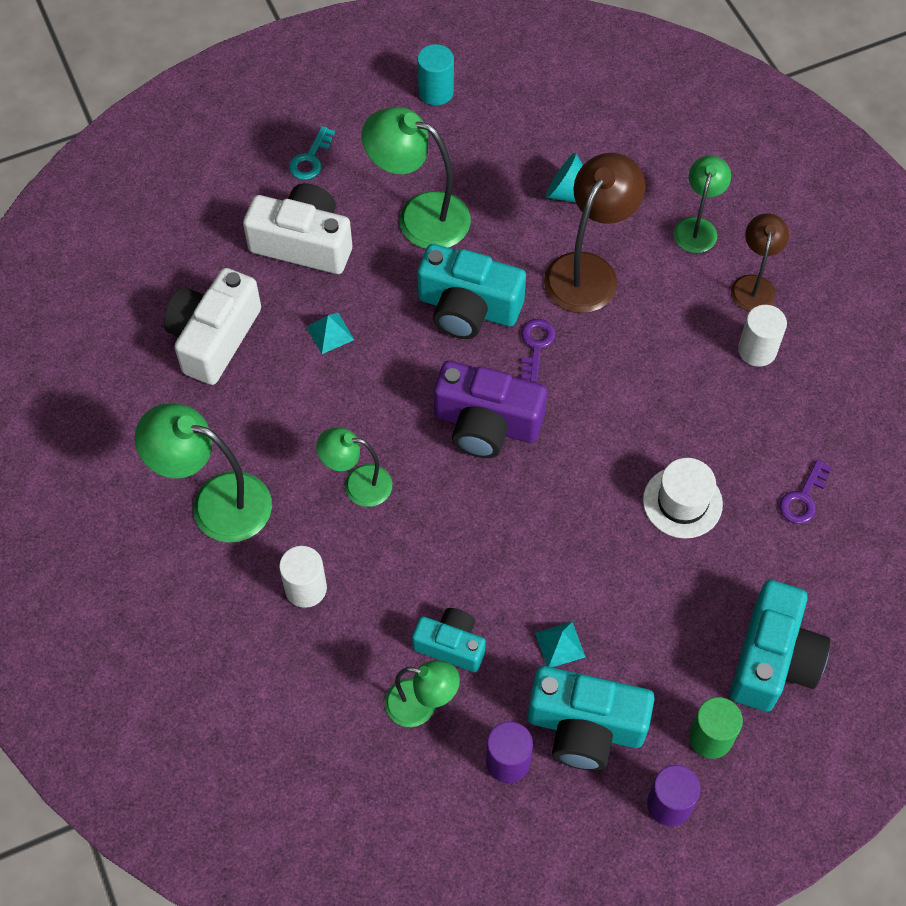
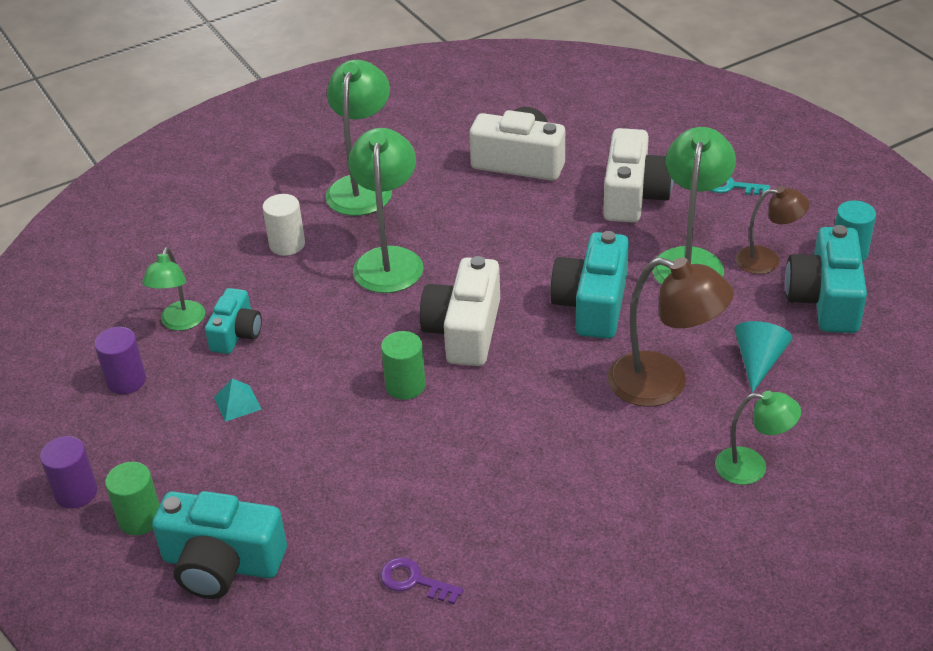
camera: 85 degrees right, 20 degrees down
(330, 333) = (541, 224): turquoise pyramid -> none
(357, 484) = (389, 260): green lamp -> green lamp, size x1.64
(486, 424) = (464, 331): purple camera -> white camera
(536, 345) = (561, 355): purple key -> none
(558, 484) = (405, 386): none -> green cylinder
(585, 727) = (155, 428): turquoise camera -> turquoise camera (825, 299)
(682, 502) = (397, 479): white hat -> none
(754, 285) = (687, 522): brown lamp -> brown lamp (767, 260)
(757, 350) = (599, 530): white cylinder -> none

